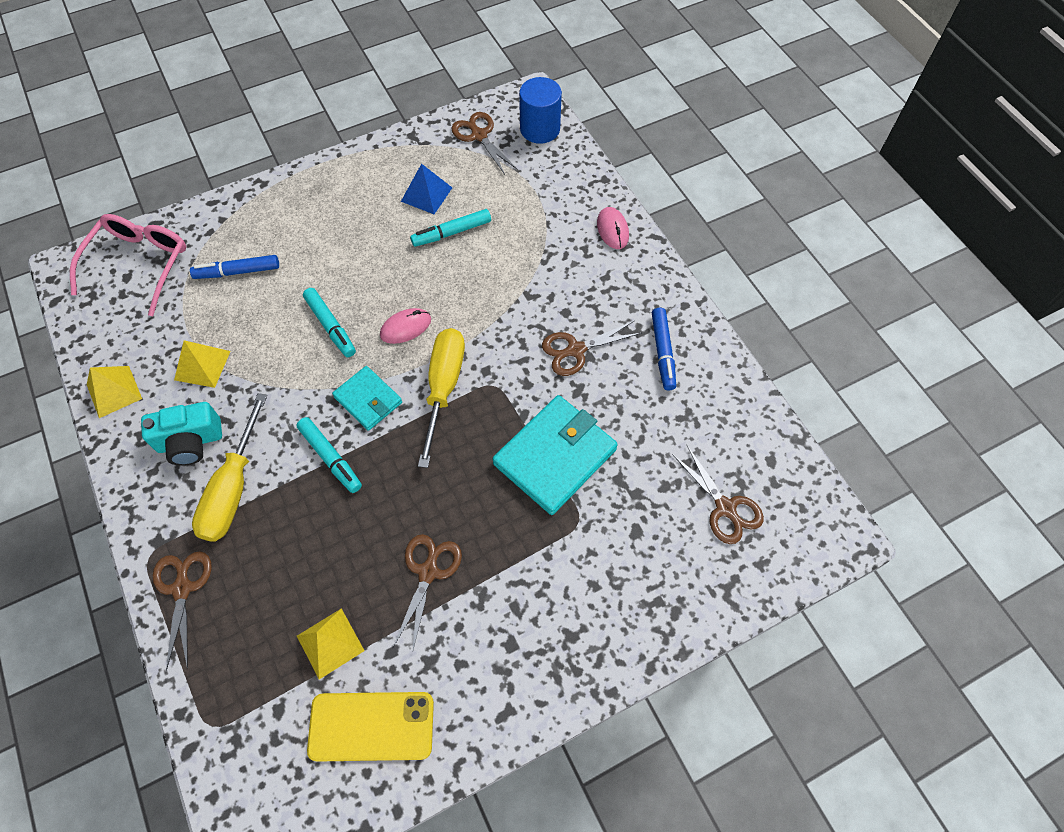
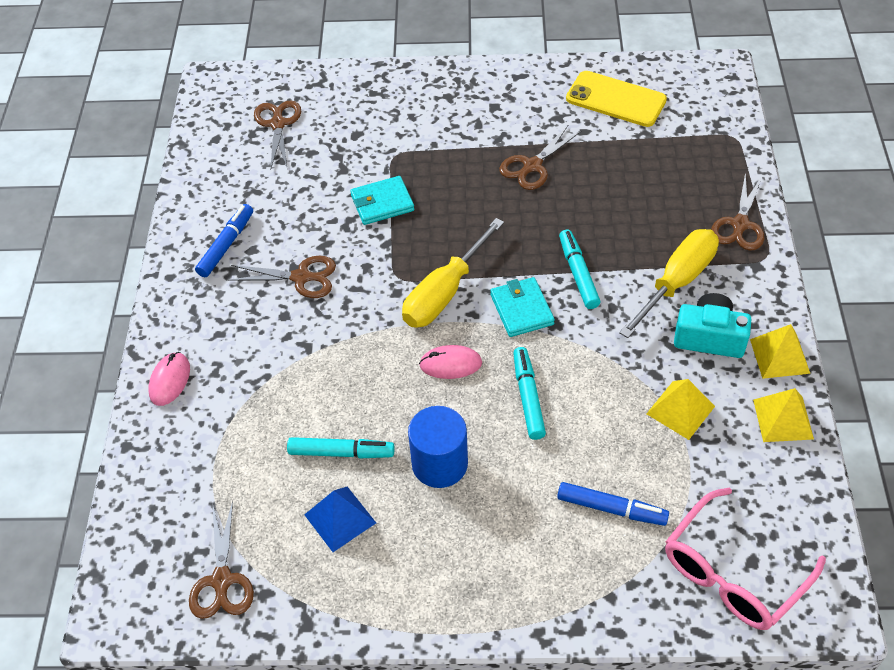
camera: 150 degrees left, 10 degrees down
(330, 643) = (628, 151): yellow pyramid -> yellow pyramid (780, 356)
(540, 129) = (141, 554): blue cylinder -> blue cylinder (439, 464)
(554, 456) = (382, 203): turquoise wallet -> turquoise wallet, size x0.58

